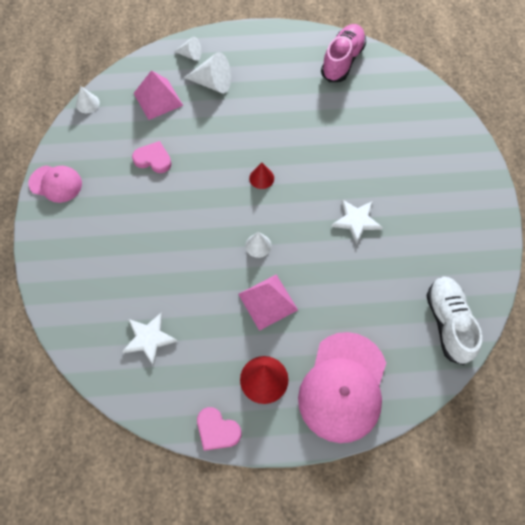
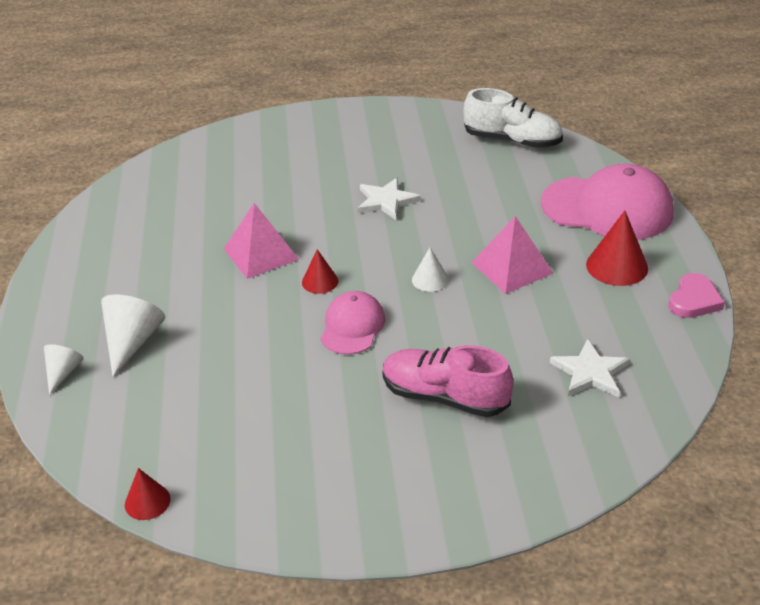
camera: 90 degrees left, 25 degrees down
(55, 183) = (327, 522): pink cap -> pink cap (352, 326)
(87, 103) = (147, 501): white cone -> red cone
(153, 159) = (280, 398): pink heart -> none
(158, 99) = (154, 404): pink pyramid -> pink pyramid (261, 254)
(342, 61) = (118, 215): pink shoe -> pink shoe (444, 397)
(448, 323) = (512, 141): white shoe -> white shoe turned 150 degrees counterclockwise

